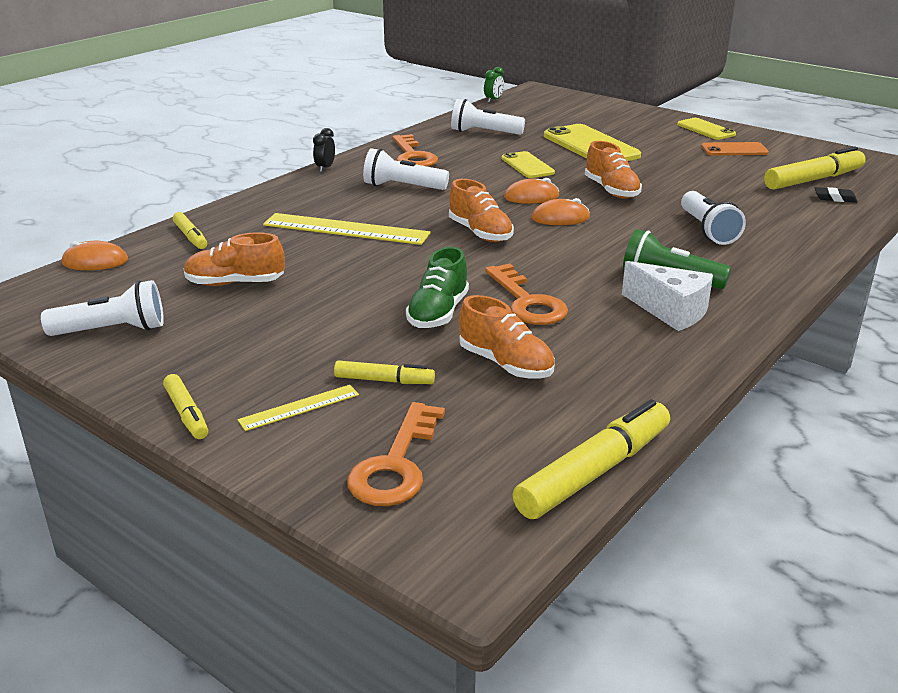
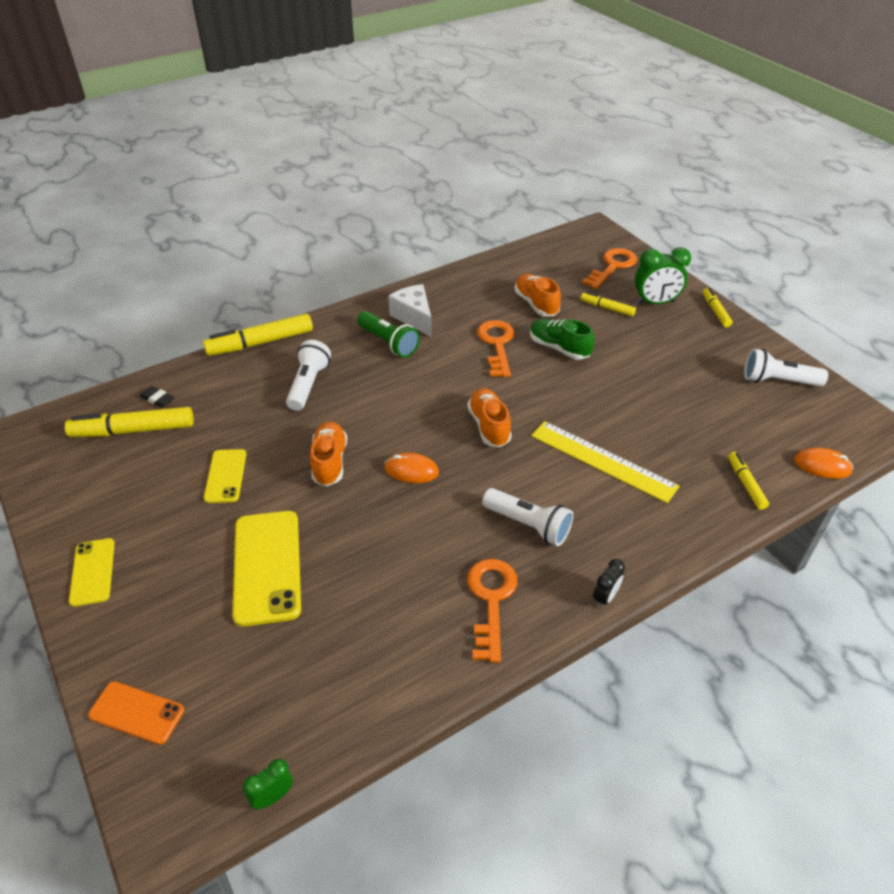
camera: 160 degrees left, 15 degrees up
(235, 283) = (698, 410): orange shoe -> none
(299, 407) = (655, 302): yellow ruler -> green clock
(438, 313) = (559, 348): green shoe -> green shoe turned 90 degrees counterclockwise
(484, 133) = (367, 651): white flashlight -> none
(527, 165) = (373, 536): yellow phone -> yellow phone (225, 476)
(560, 218) = (409, 430): orange mouse -> none
(594, 472) = (527, 247): yellow marker -> yellow marker (260, 342)
(734, 150) = (127, 509): orange phone -> orange phone (136, 713)

